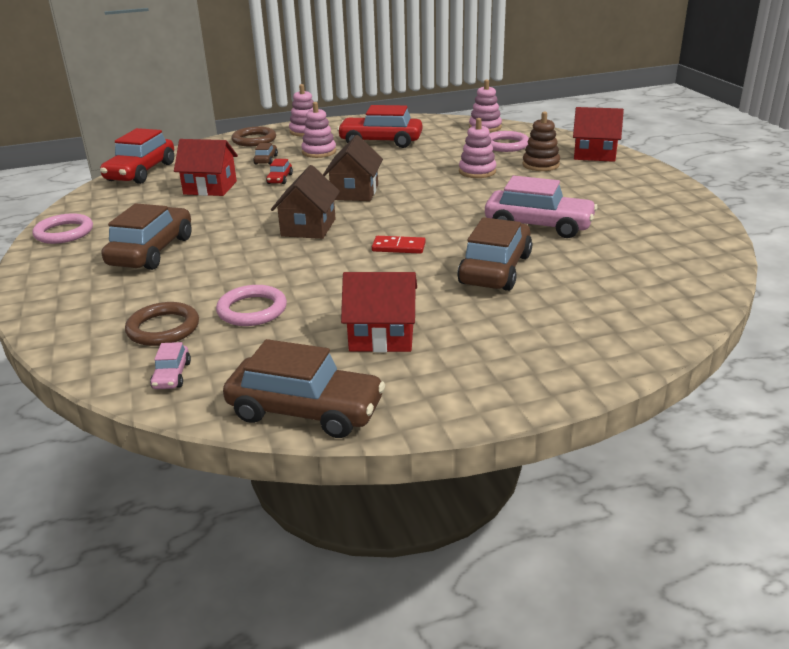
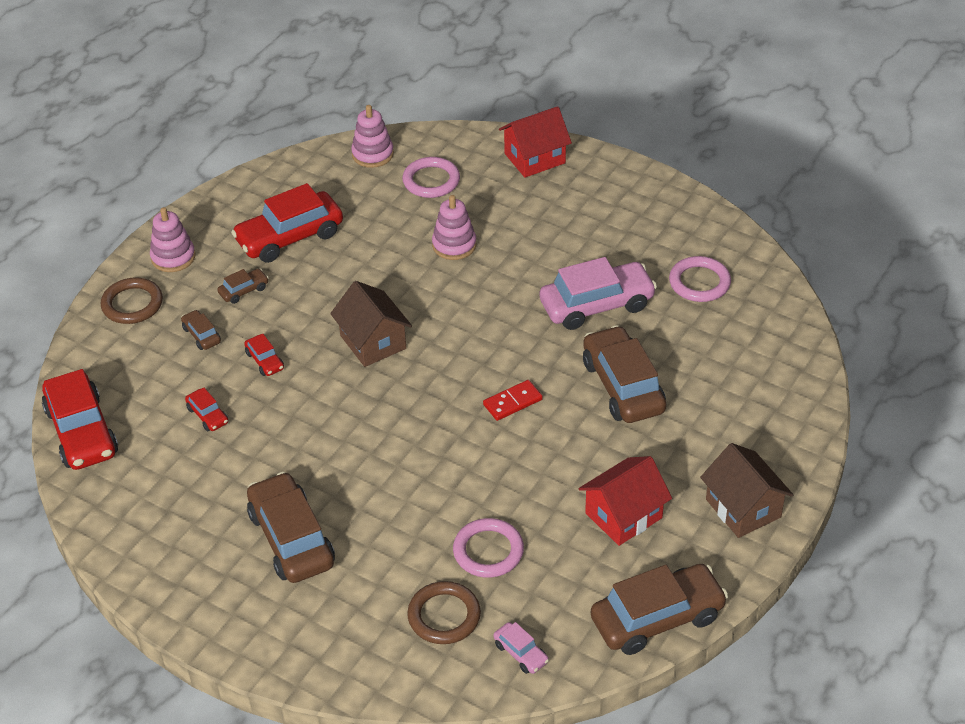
camera: 40 degrees left, 15 degrees up
(64, 232) = (154, 569): pink ring -> pink ring (699, 282)
(210, 188) = (208, 415): red house -> red car
(308, 227) = (397, 420): brown house -> brown house (743, 508)
(319, 152) = (244, 290): pink stacking toy -> brown car
(540, 165) = (502, 203): brown stacking toy -> none

